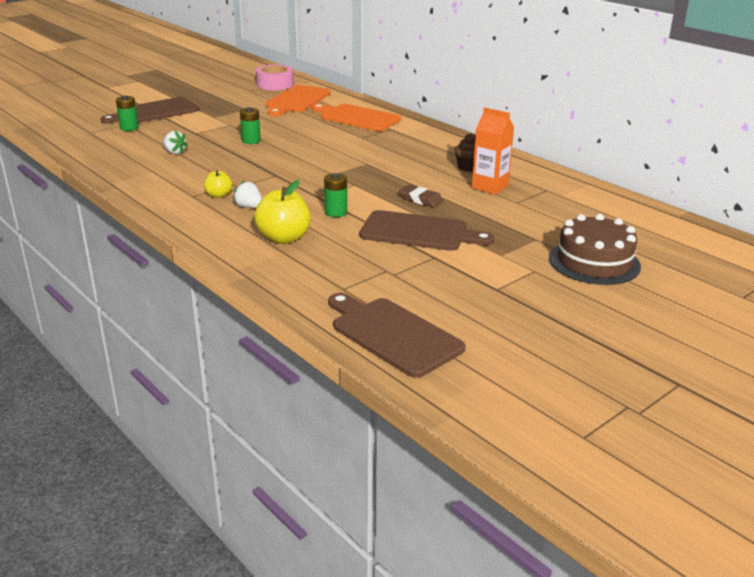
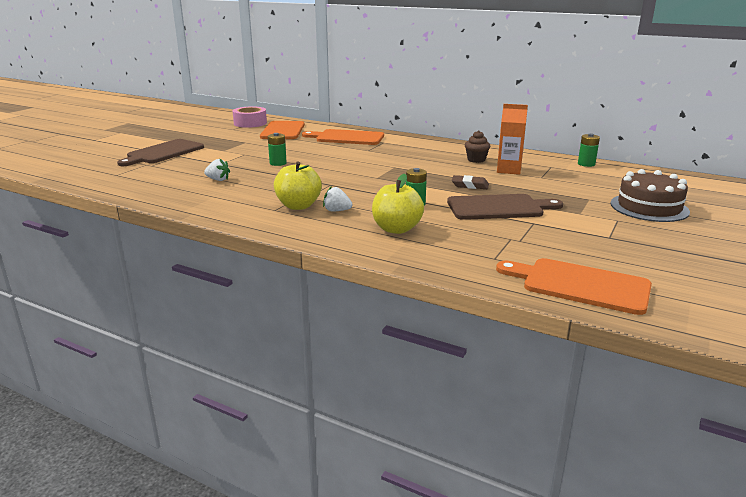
camera: 20 degrees left, 5 degrees down
(129, 128) = (152, 167): green battery -> green battery (586, 164)
(219, 195) = (298, 206): yellow apple -> yellow apple, size x1.80
(392, 334) = (580, 285): brown cutting board -> orange cutting board

